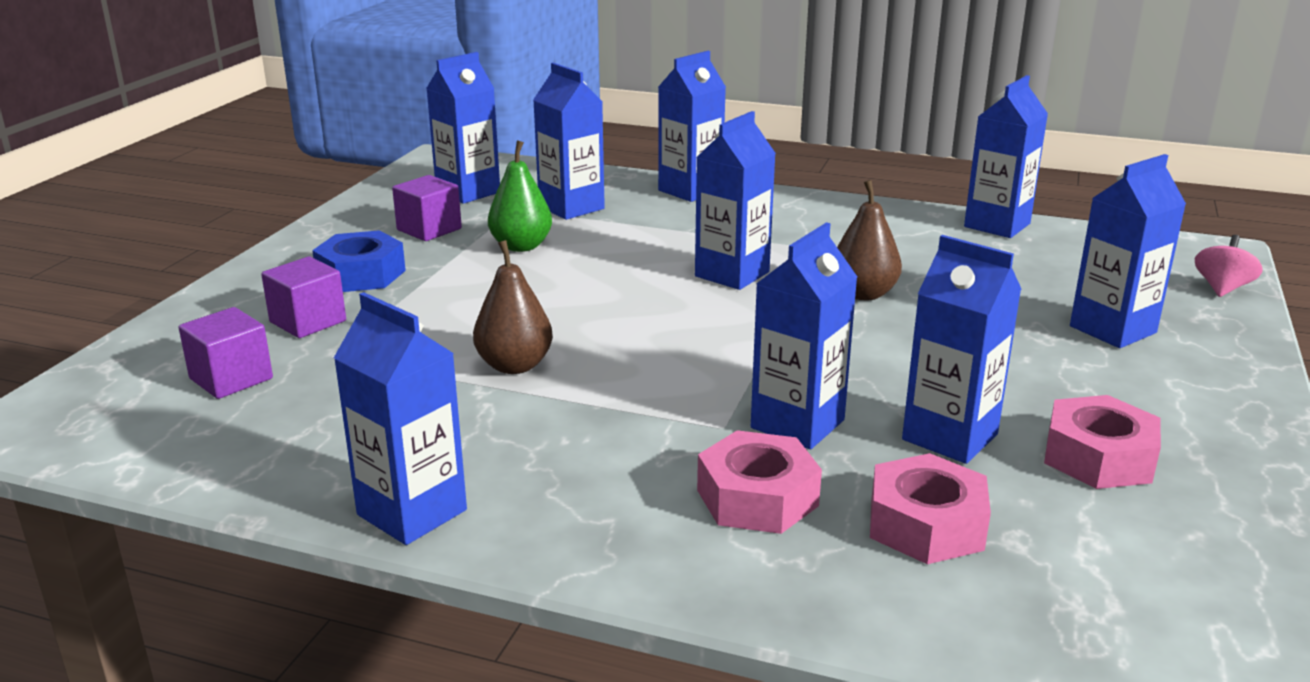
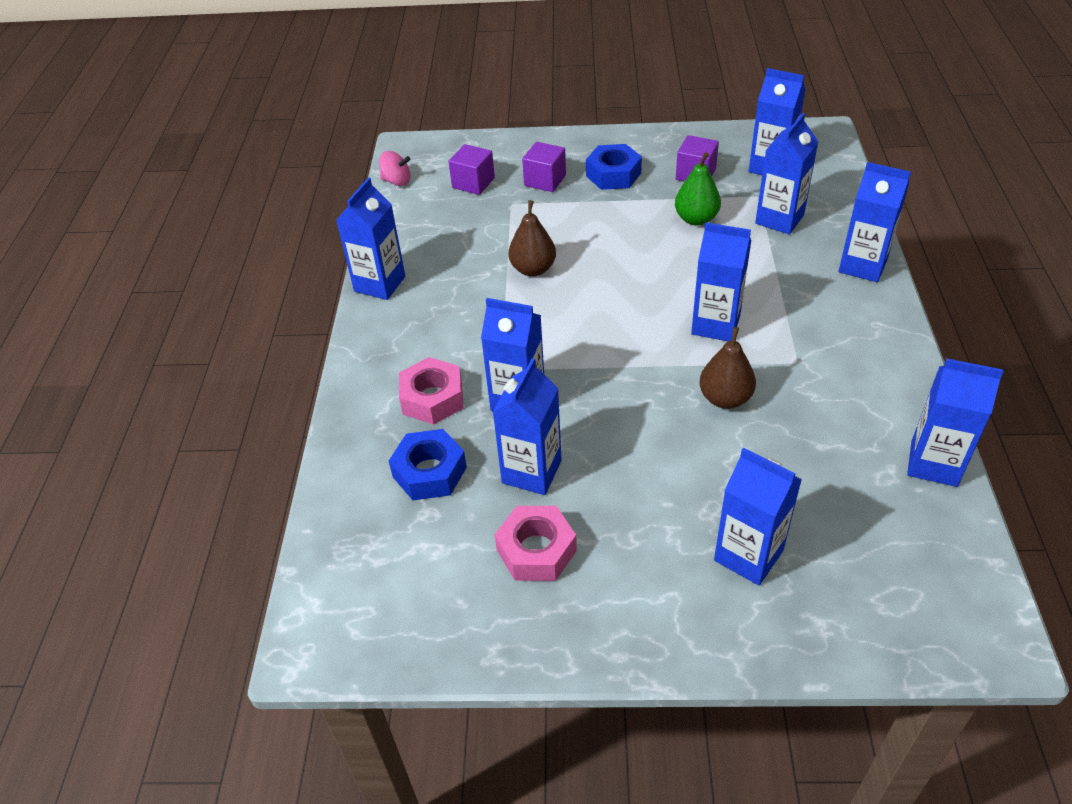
camera: 75 degrees right, 20 degrees up
(926, 525) = (429, 472): pink nut -> blue nut
(1222, 288) = (893, 640): pink spinning top -> pink spinning top (397, 181)

